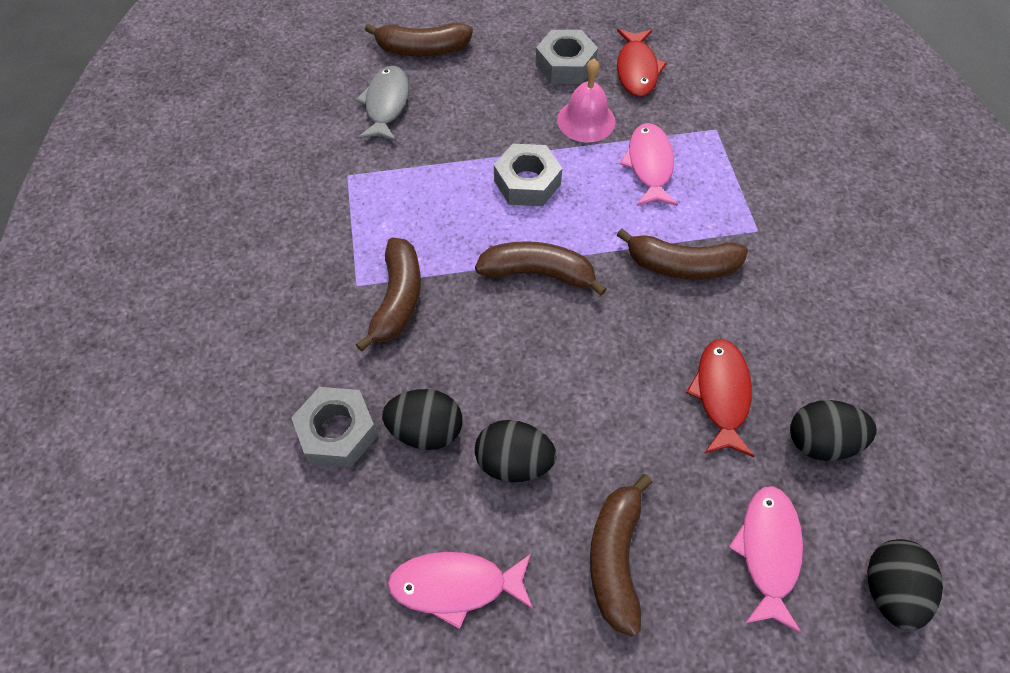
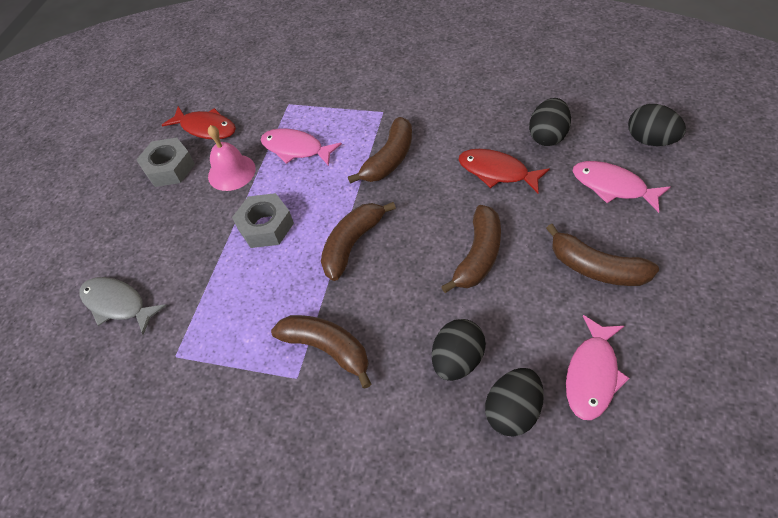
camera: 60 degrees left, 5 degrees down
(338, 432) = (434, 429): grey nut -> none
(422, 49) = (77, 260): brown banana -> brown banana (478, 256)
(514, 462) = (505, 307): black egg -> black egg (513, 411)

